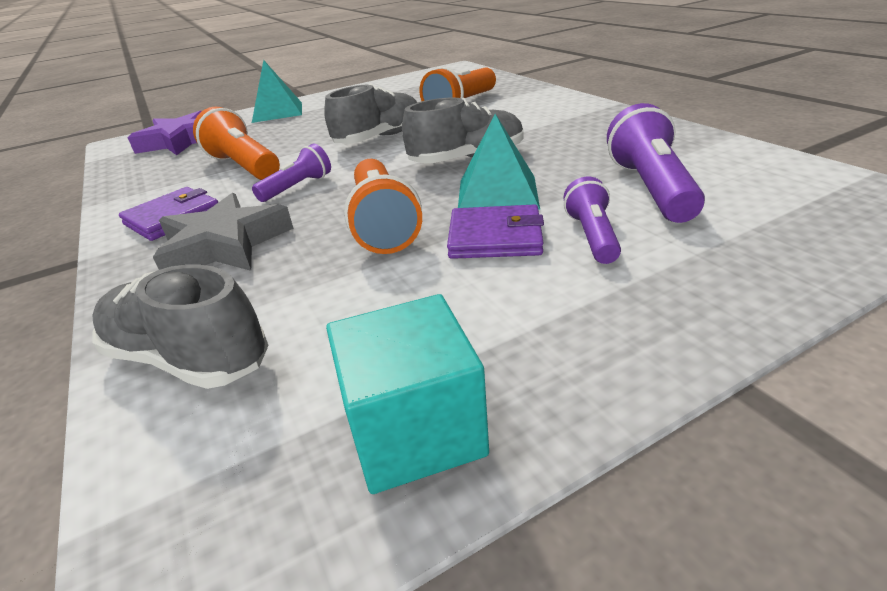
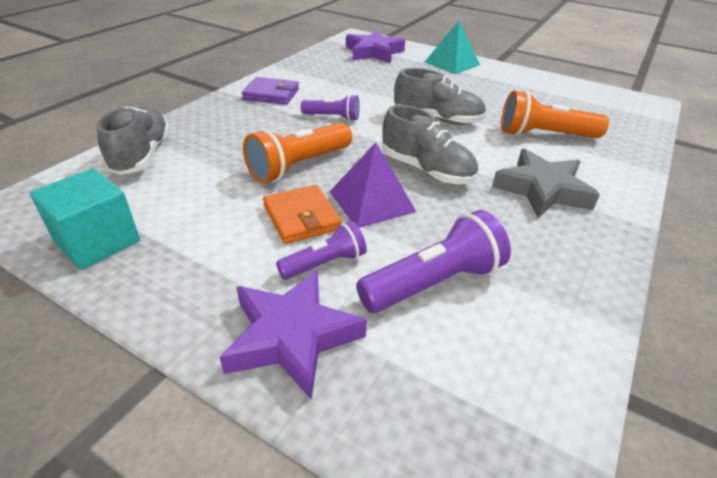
camera: 55 degrees right, 5 degrees up
(225, 245) = (248, 122): grey star -> grey star (542, 190)
(244, 166) = (351, 88): orange flashlight -> none
(495, 237) = (301, 217): purple wallet -> orange wallet
(497, 194) = (372, 201): turquoise pyramid -> purple pyramid
(709, 273) = (292, 336): none -> purple star

